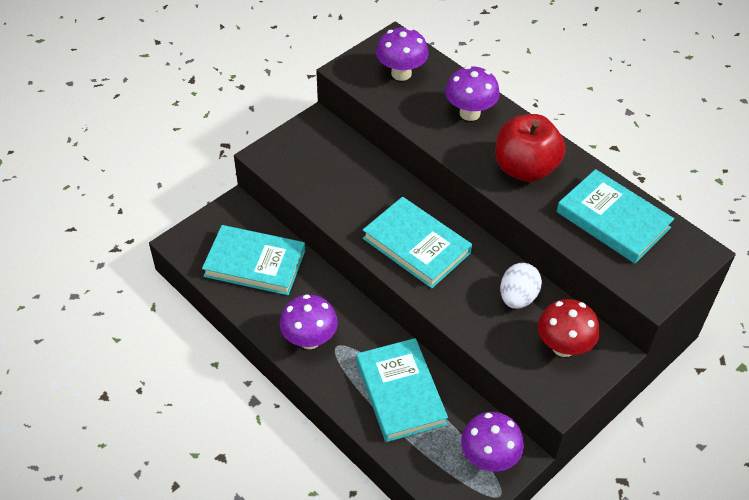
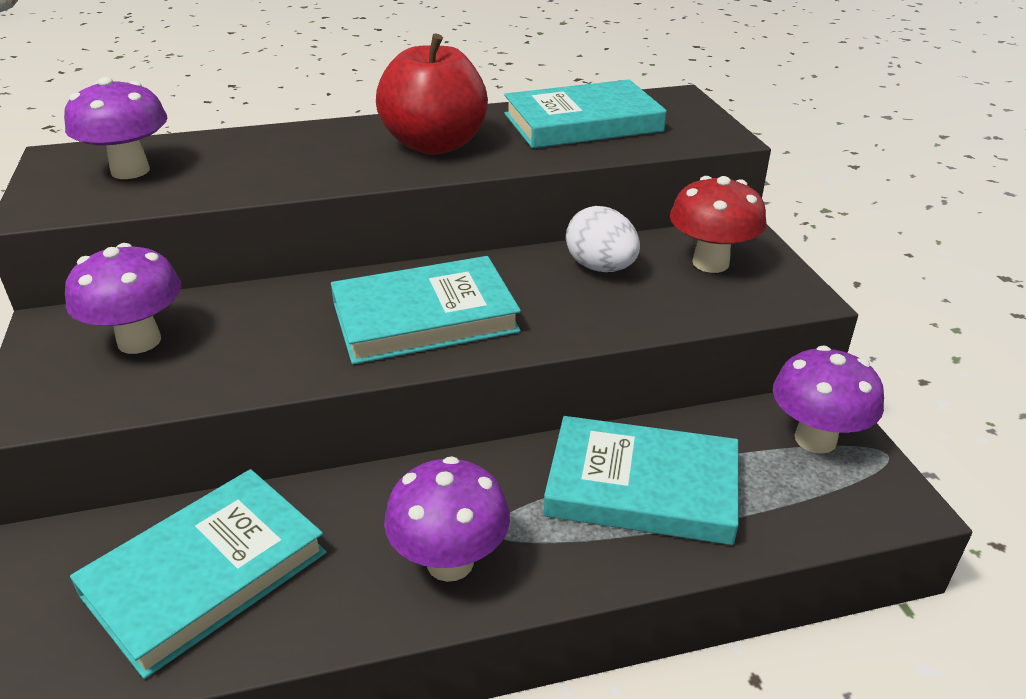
camera: 60 degrees left, 15 degrees down
(469, 113) = (286, 149): purple mushroom -> purple mushroom (139, 341)

